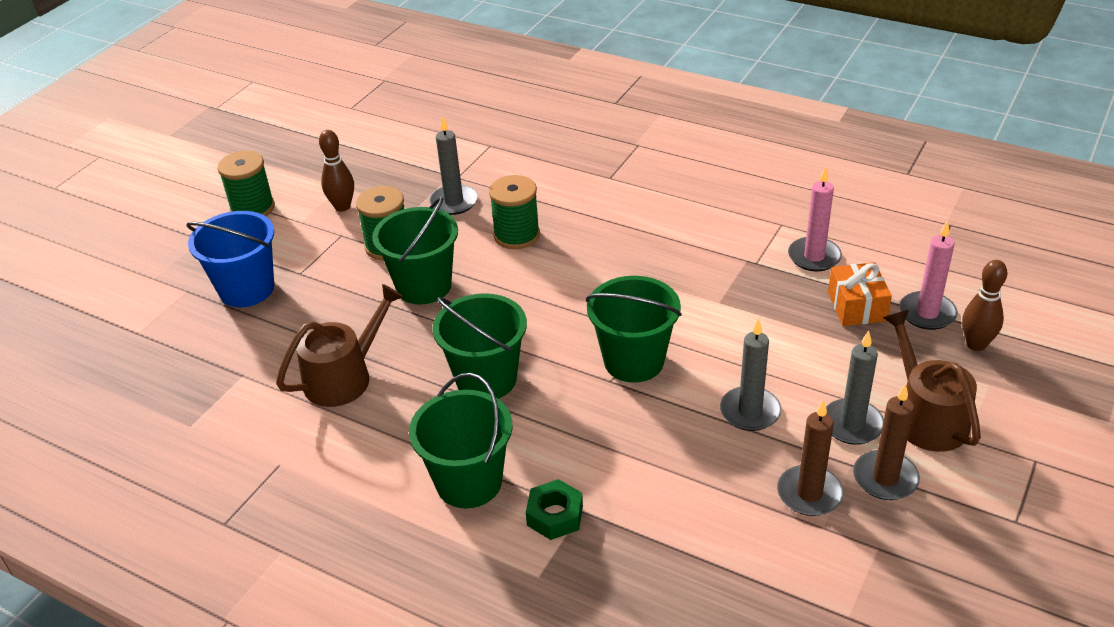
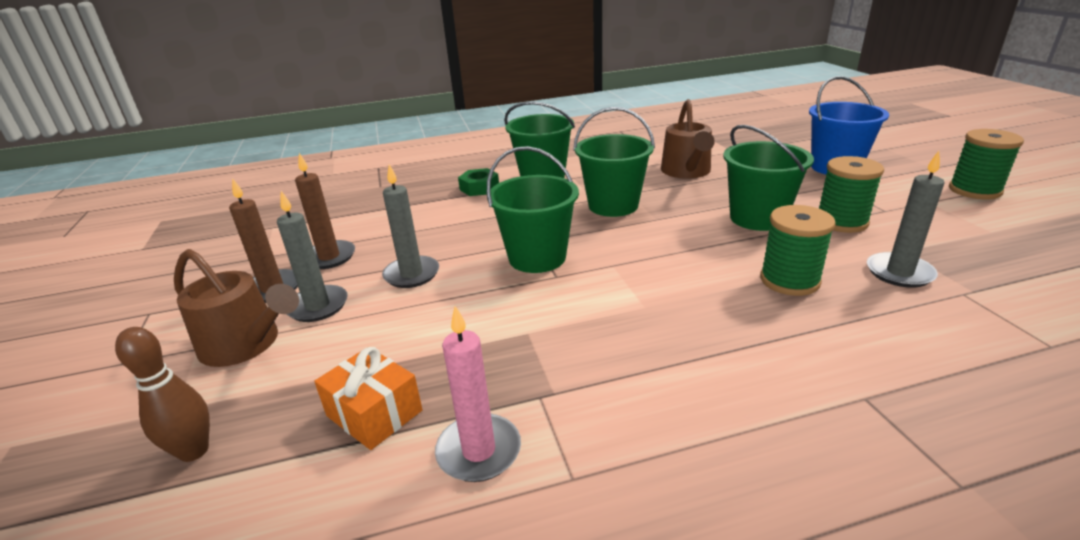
camera: 135 degrees right, 10 degrees down
(342, 206) = (943, 222): brown bowling pin -> none
(927, 313) = (274, 458): pink candle -> none

